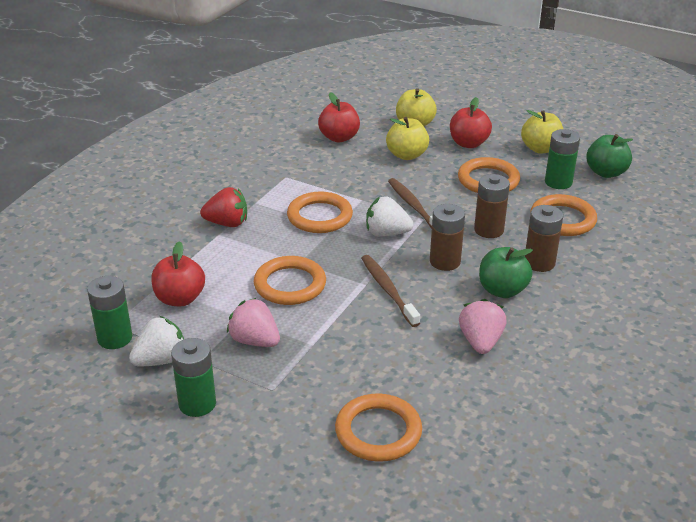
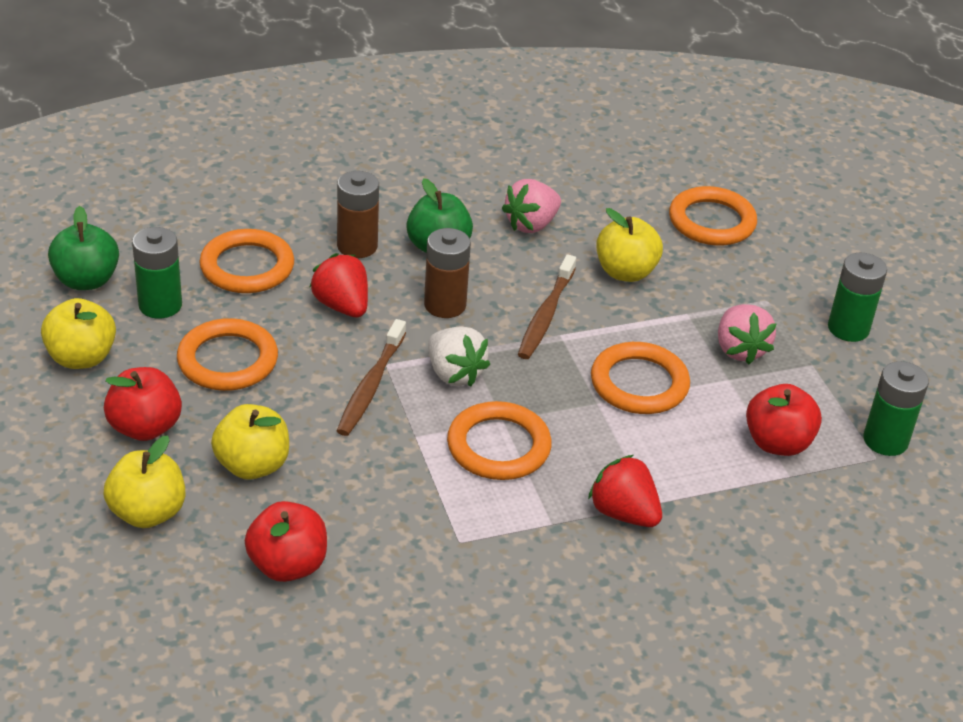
camera: 140 degrees left, 5 degrees up
(161, 360) = (852, 388): white strawberry -> none
(382, 348) = (625, 272): none -> yellow apple
(489, 230) = (342, 306): brown battery -> red strawberry

